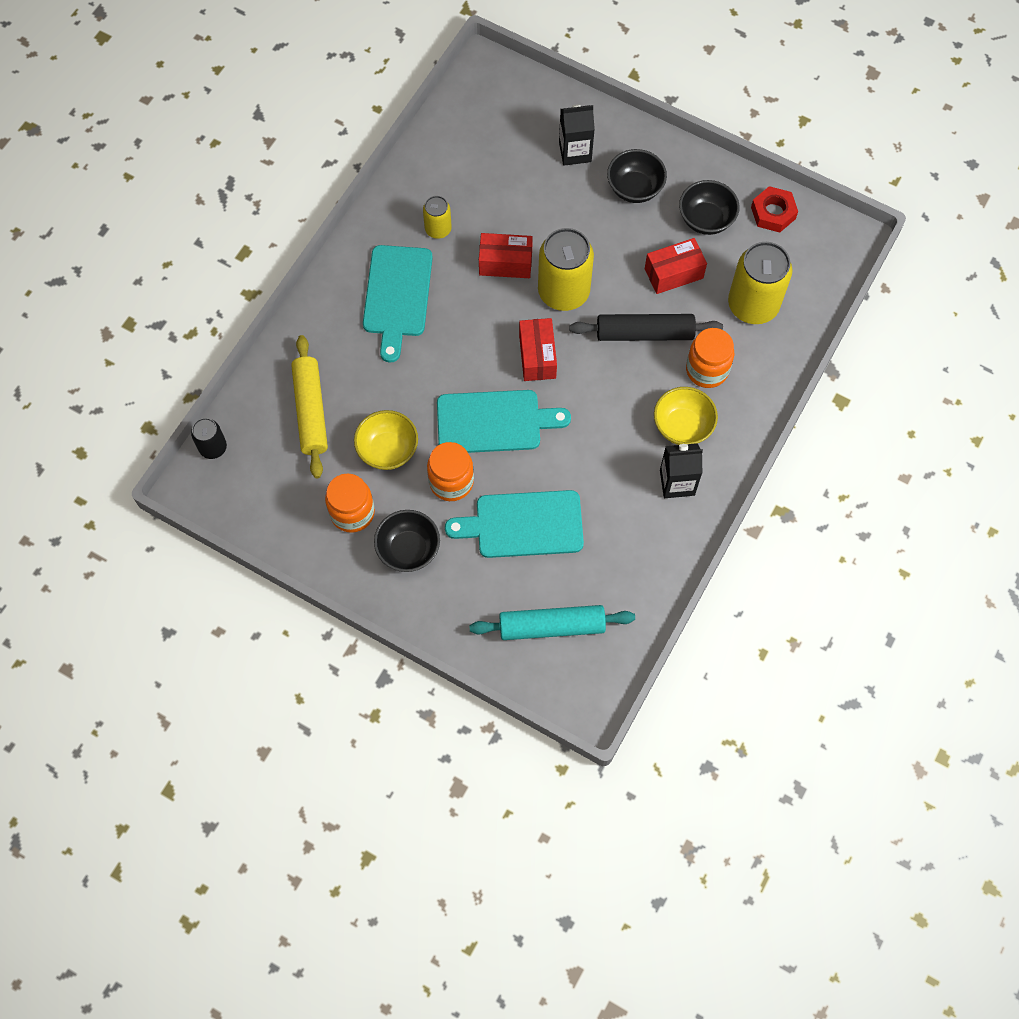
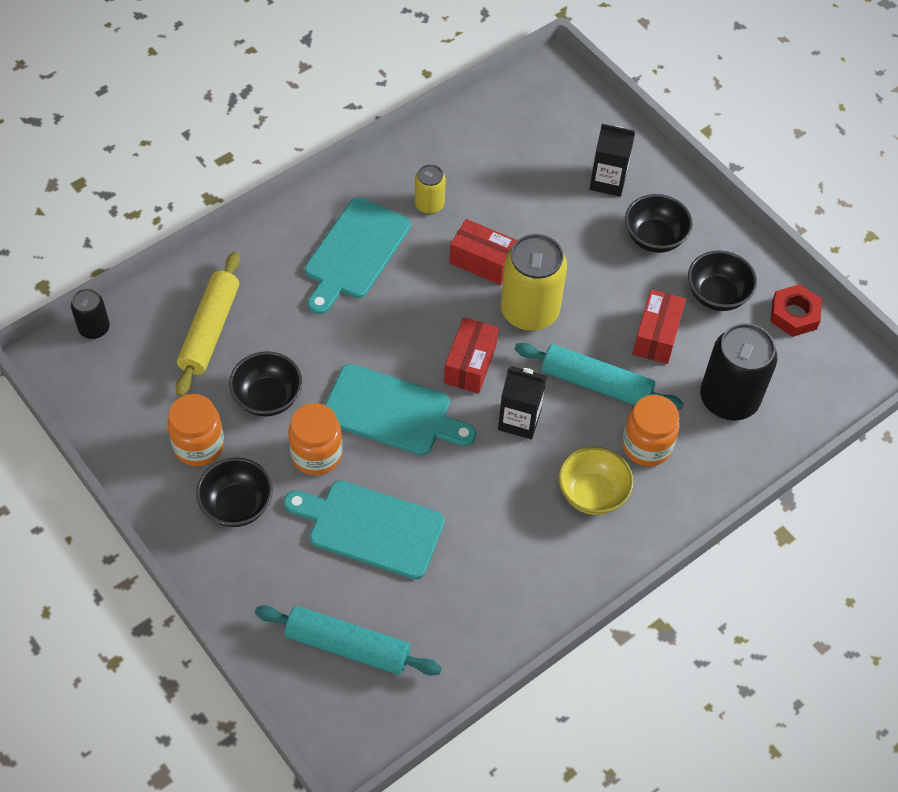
camera: 20 degrees right, 10 degrees down
(388, 450) = (267, 398): yellow bowl -> black bowl
(644, 333) = (596, 384): black rolling pin -> turquoise rolling pin
(673, 273) = (656, 336): red box -> red box turned 75 degrees counterclockwise
(677, 482) = (558, 549): black carton -> black carton (519, 420)
(753, 305) = (729, 399): yellow can -> black can

